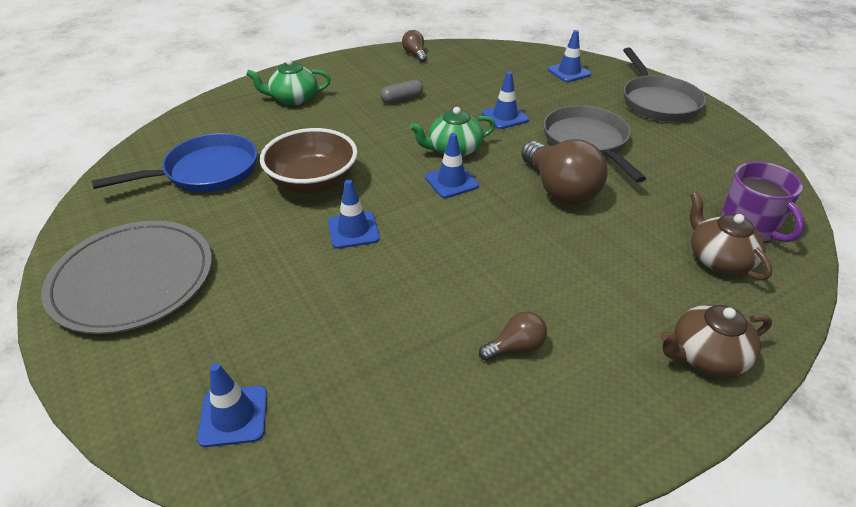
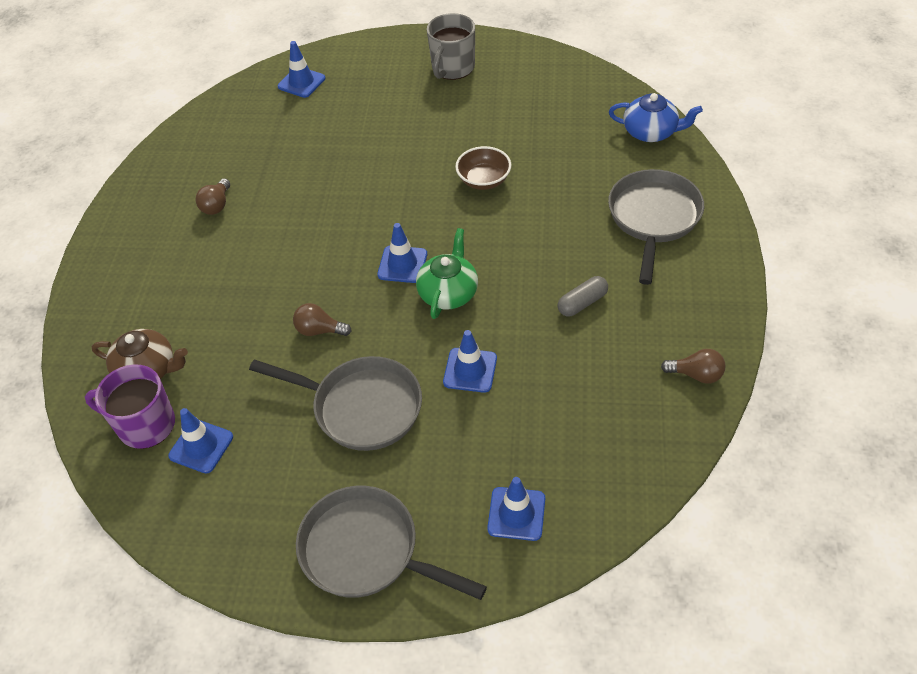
camera: 130 degrees right, 10 degrees up
(133, 279) = (452, 68): grey plate -> grey mug
(186, 127) = (651, 132): none -> blue teapot
(206, 172) = (557, 126): blue pan -> none
(293, 98) = (653, 218): green teapot -> grey pan
(313, 182) = (484, 180): brown bowl -> brown bowl, size x0.61
(353, 230) = (400, 179): blue traffic cone -> blue traffic cone (201, 446)
(402, 99) = (582, 303): grey capsule -> grey capsule turned 45 degrees clockwise
(560, 190) = (319, 330): brown light bulb -> brown light bulb, size x0.49
(706, 356) = (108, 288): brown teapot -> none

